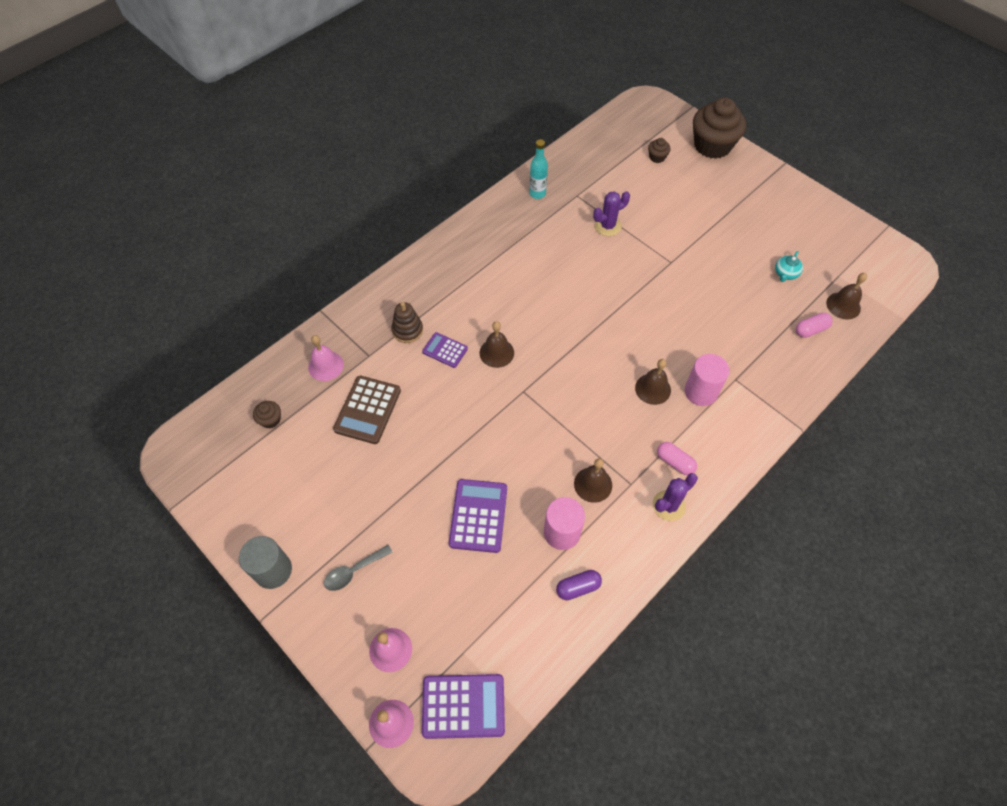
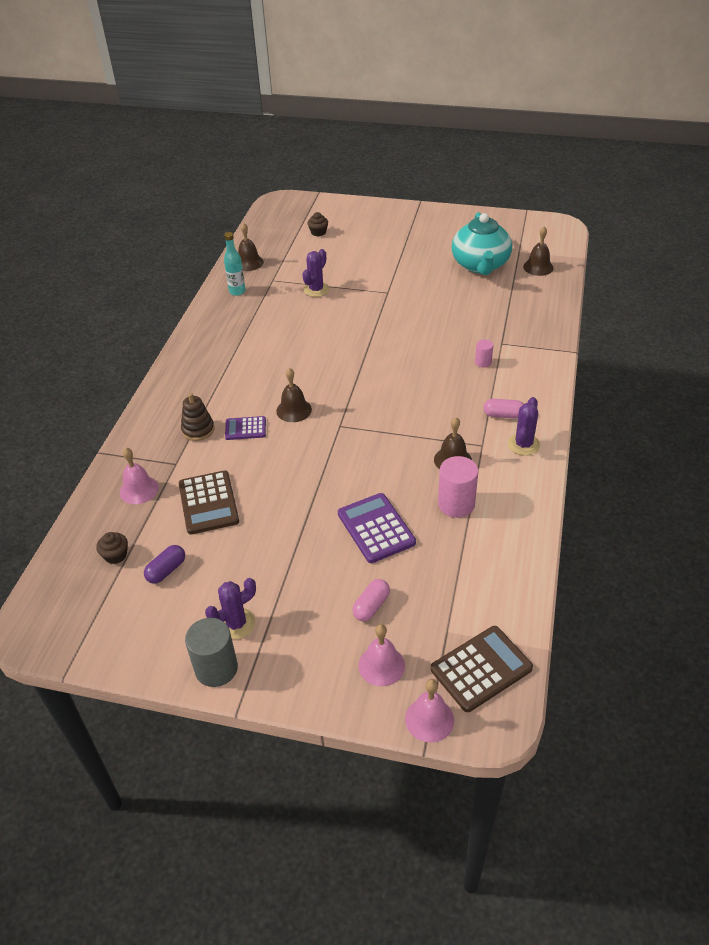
camera: 30 degrees left, 15 degrees down
(313, 539) = (236, 623): none -> purple cactus
(353, 571) = (297, 627): grey spoon -> none
(463, 706) = (481, 669): purple calculator -> brown calculator
(578, 587) = (502, 534): purple capsule -> purple capsule (166, 570)
(653, 389) = (444, 377): brown bell -> brown bell (249, 262)
(701, 392) = (483, 362): pink cylinder -> pink cylinder, size x0.53
(712, 145) = (356, 210): brown cupcake -> none
(785, 273) = (480, 265): turquoise teapot -> turquoise teapot, size x2.48
(810, 330) = (528, 290): pink capsule -> pink capsule (371, 606)

